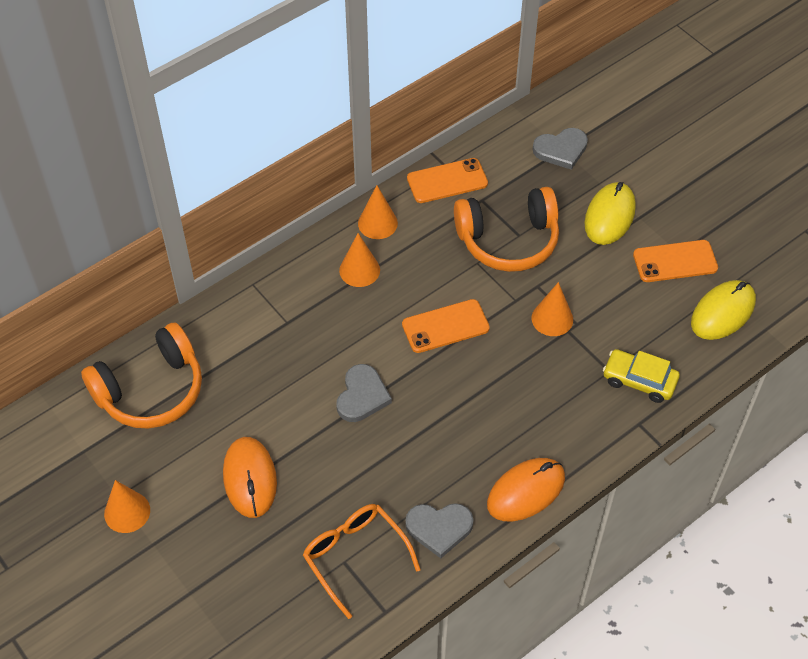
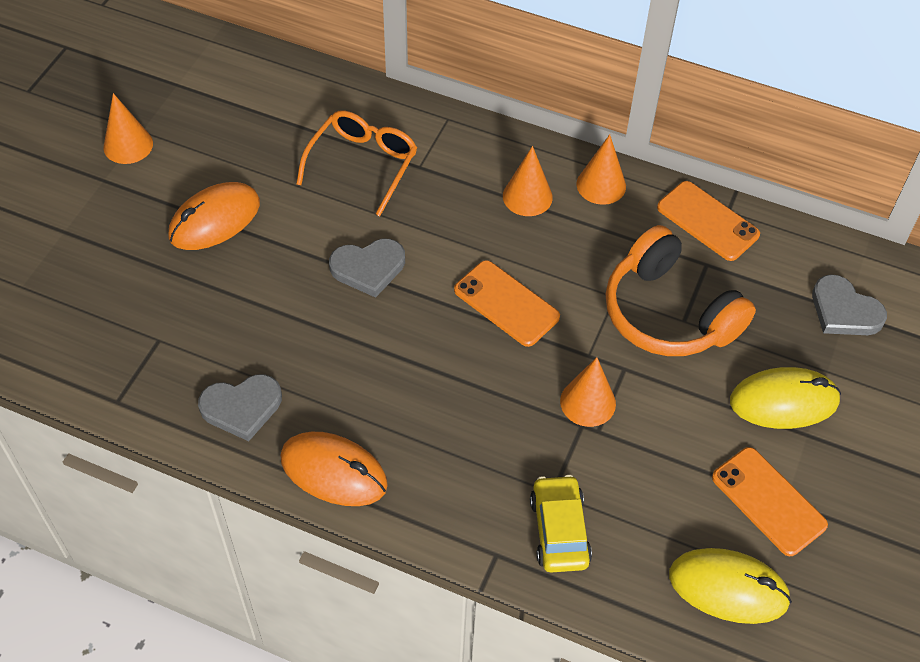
camera: 60 degrees right, 0 degrees up
(151, 390) = (272, 100): orange headphones -> none
(355, 556) = (169, 346): orange glasses -> orange glasses (363, 164)
(439, 528) = (242, 407): grey heart -> grey heart turned 75 degrees counterclockwise

